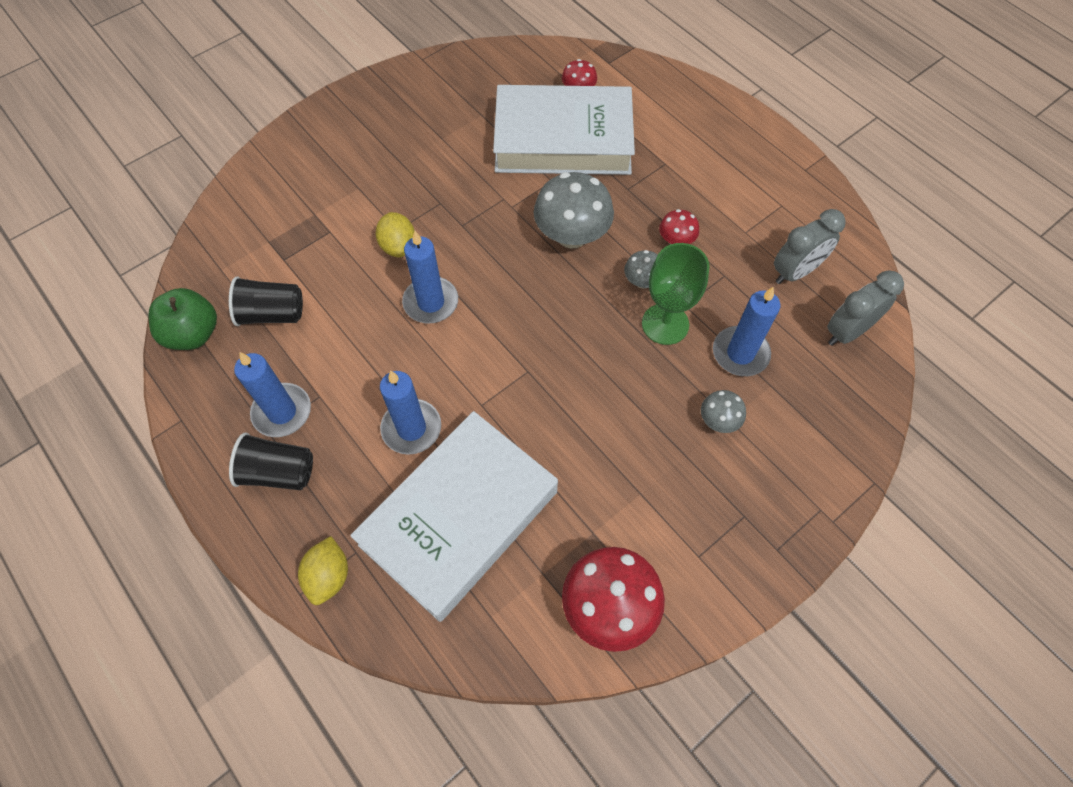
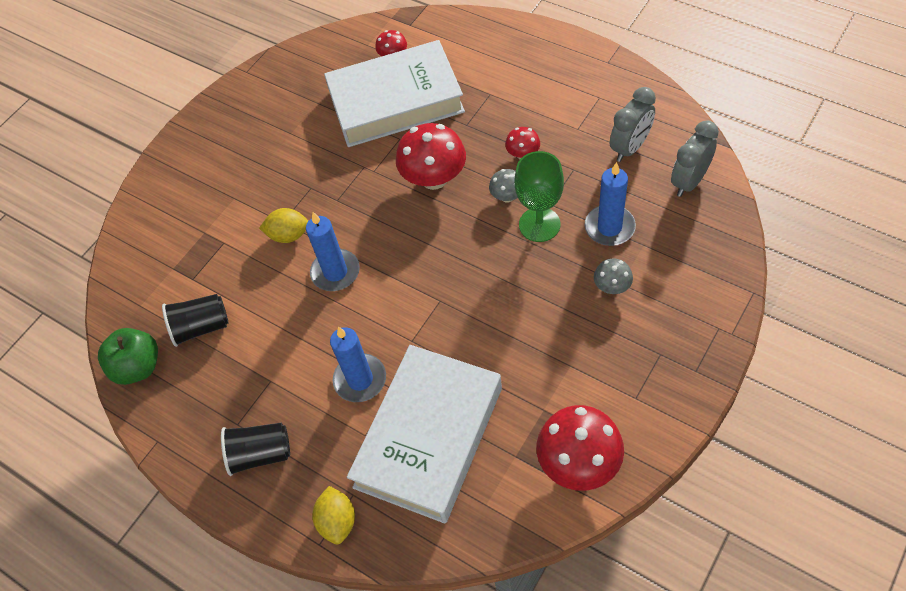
camera: 10 degrees left, 5 degrees down
(282, 412) = (243, 404): blue candle -> none
(398, 246) = (289, 235): yellow lemon -> yellow lemon turned 60 degrees counterclockwise
(572, 235) = (434, 178): grey mushroom -> red mushroom

